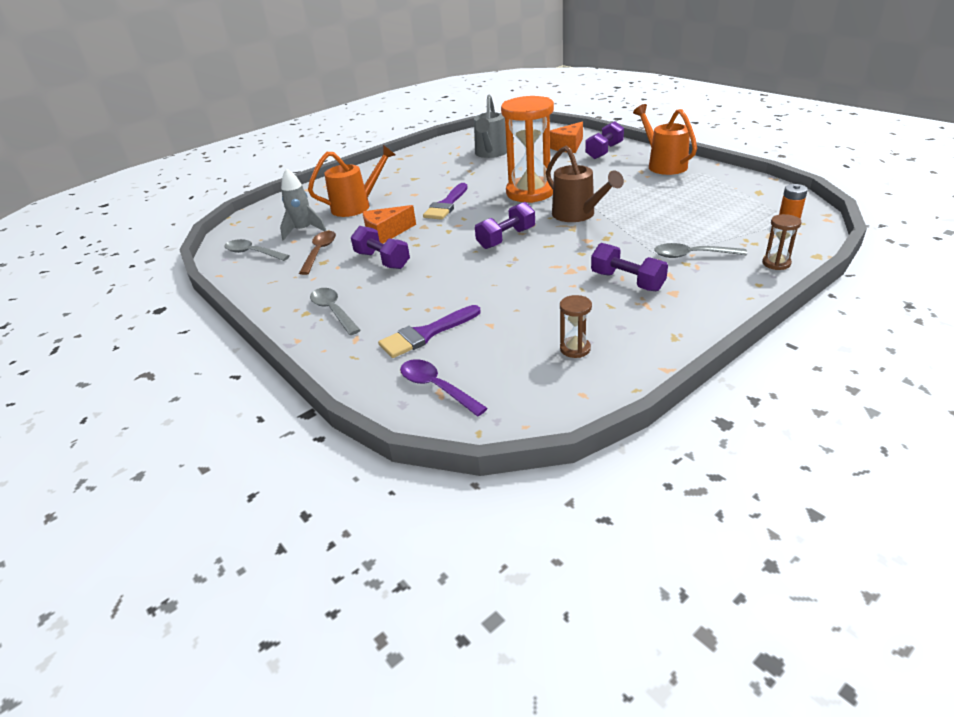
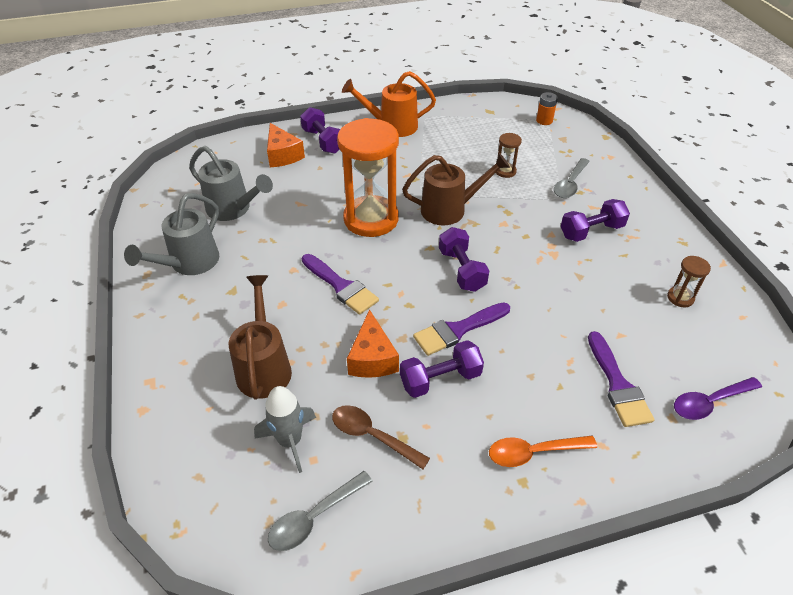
camera: 70 degrees left, 10 degrees up
(333, 311) = (533, 452): grey spoon -> orange spoon
(357, 206) = (264, 367): orange watering can -> brown watering can
(427, 160) = (189, 263): none -> grey watering can
(436, 254) = (457, 330): none -> purple brush
(776, 263) = (606, 156): brown hourglass -> brown hourglass (505, 171)

